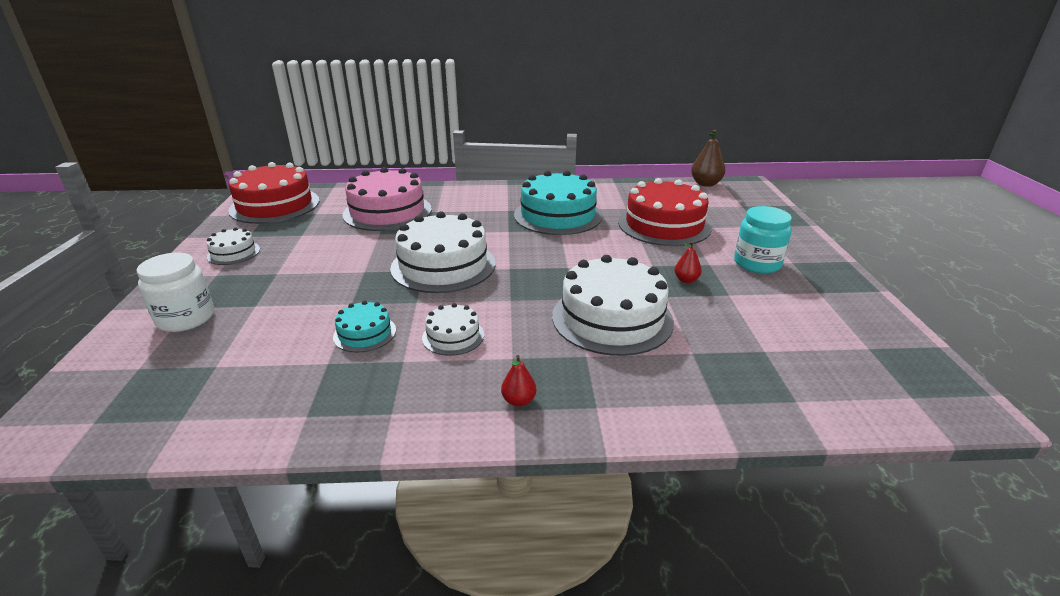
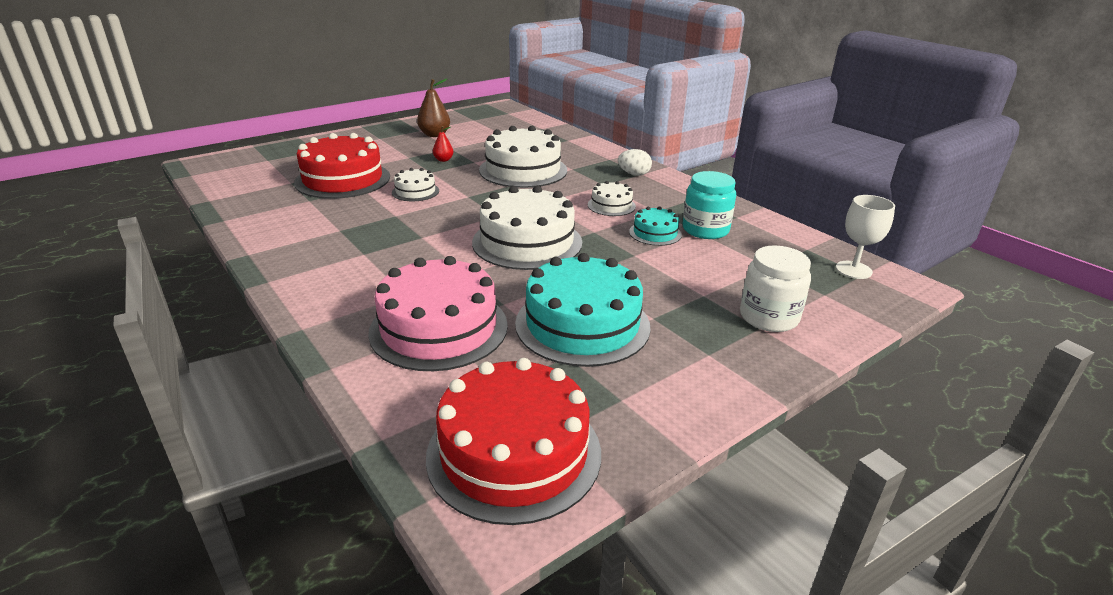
camera: 125 degrees left, 0 degrees up
(107, 422) = (853, 270): none -> white goblet
(233, 253) = (665, 377): white cake -> white cake (415, 191)
(519, 401) = (634, 174): red pear -> white egg
(558, 215) = (357, 225): turquoise cake -> turquoise cake (582, 324)
(705, 184) = (206, 179): brown pear -> brown pear (434, 135)
(757, 263) = (392, 146): turquoise jar -> turquoise jar (705, 230)

